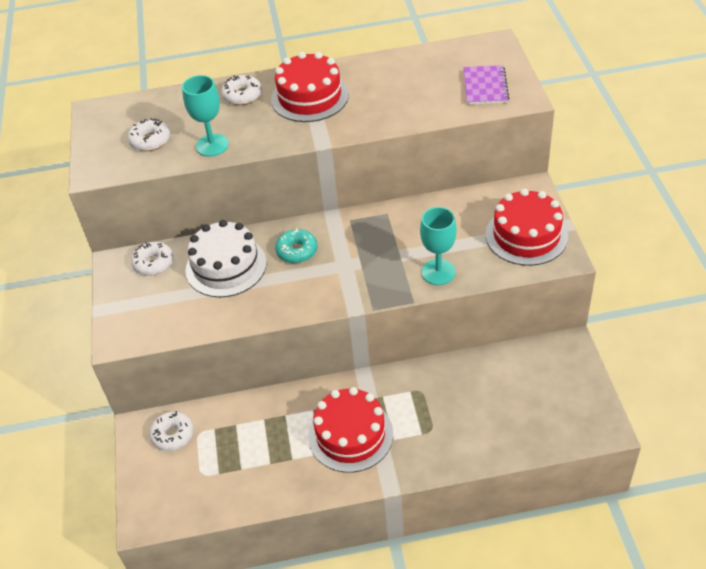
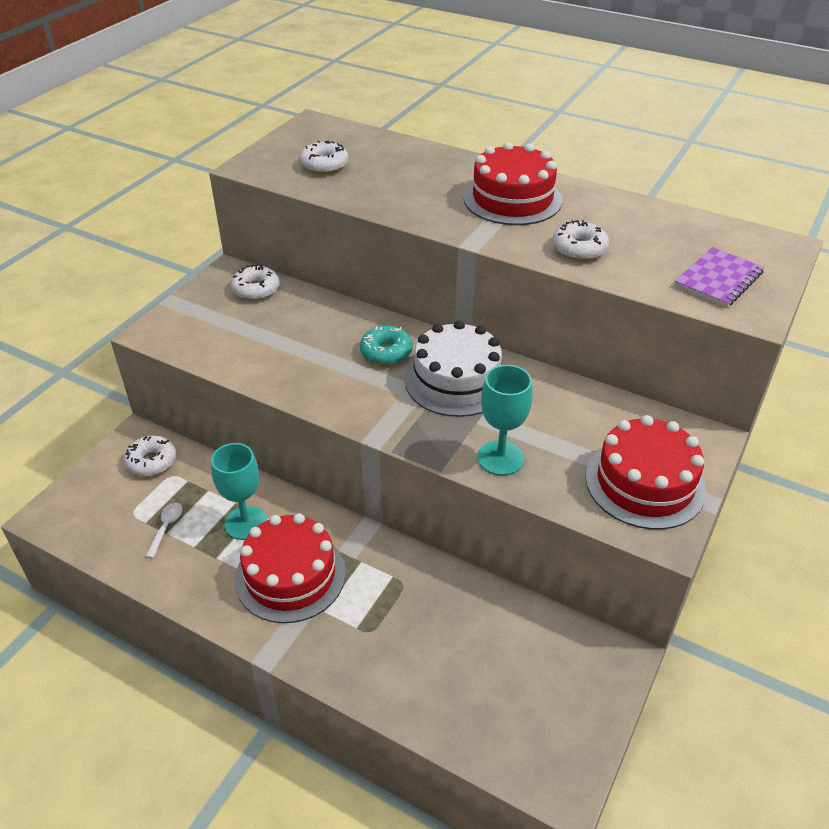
camera: 35 degrees right, 5 degrees down
(212, 145) = (370, 194): turquoise goblet -> turquoise goblet (246, 523)
(226, 266) = (309, 327): white cake -> white cake (456, 380)
(237, 466) = (166, 527): none -> white spoon
(242, 95) = (451, 169): white donut -> white donut (579, 249)

